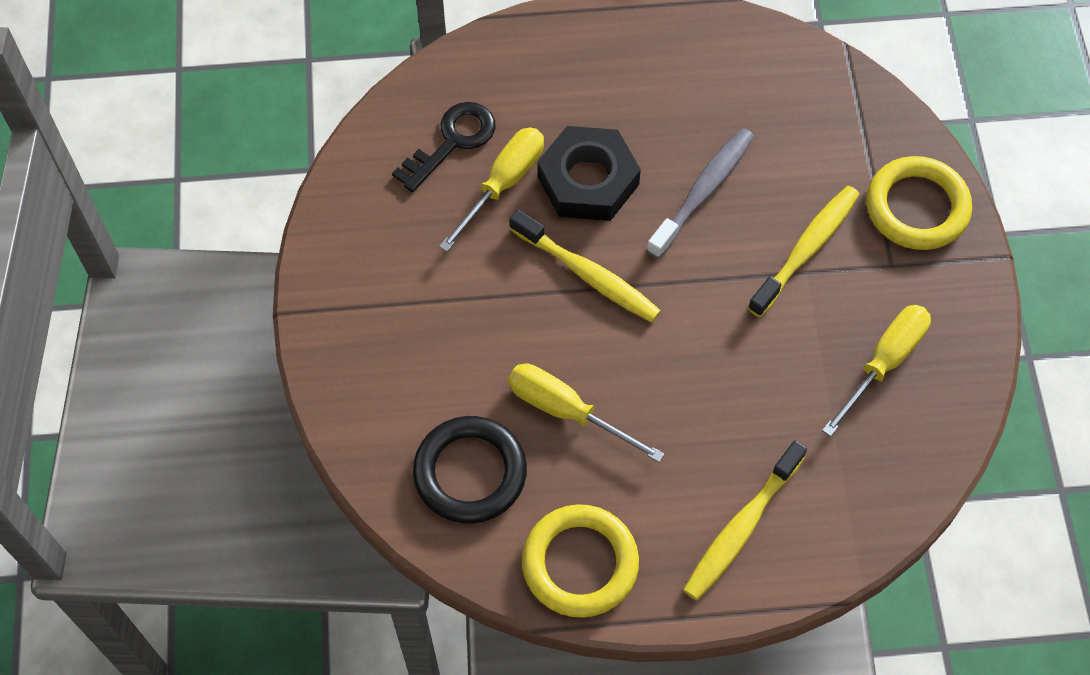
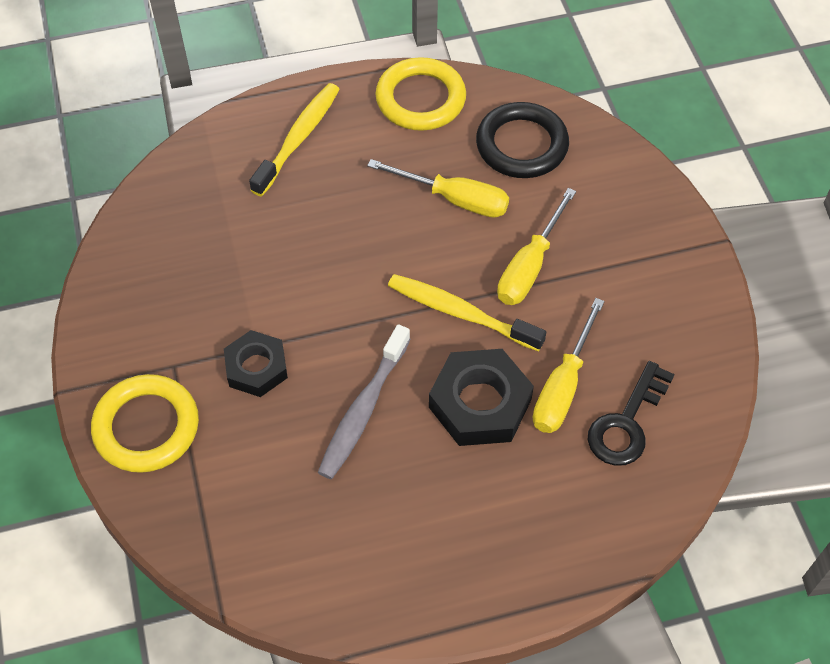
camera: 170 degrees right, 5 degrees down
(806, 249) = (256, 368): yellow toothbrush -> black nut
(883, 363) = (182, 276): yellow screwdriver -> yellow screwdriver (530, 266)

